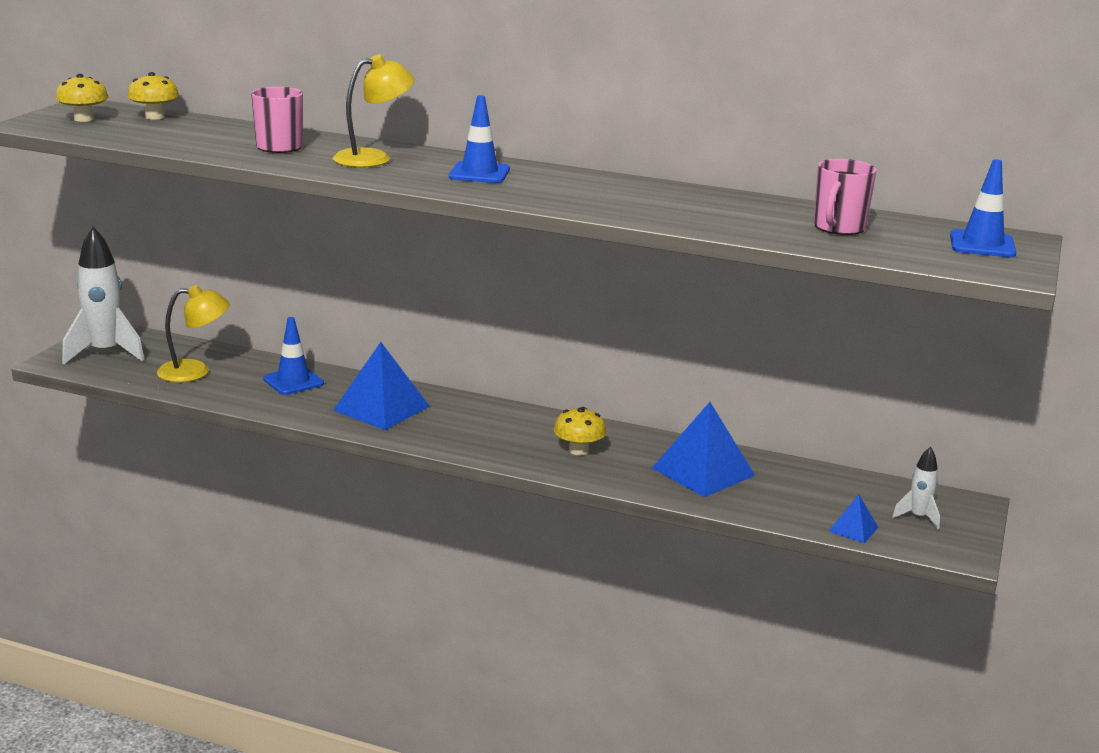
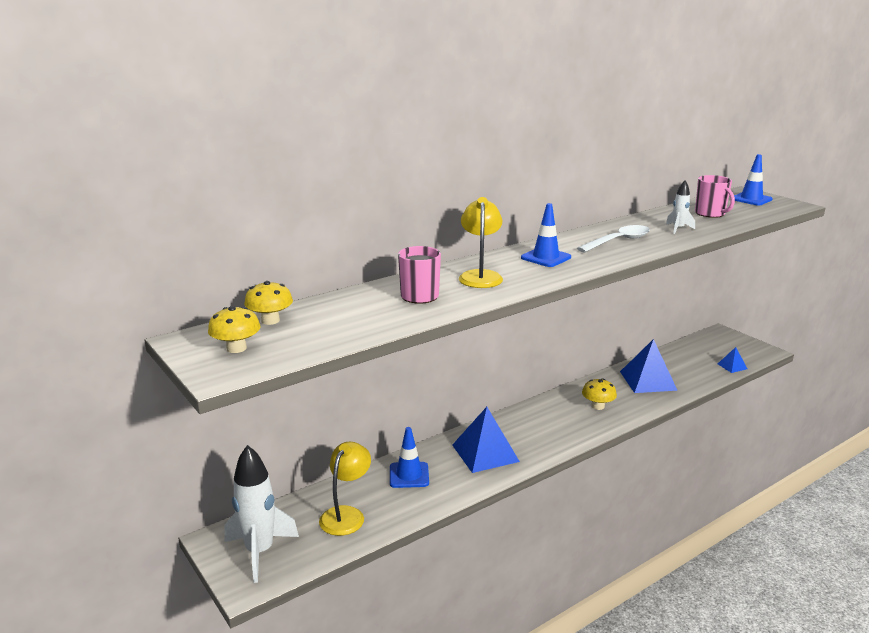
camera: 55 degrees left, 0 degrees up
(603, 195) = (618, 241): none -> white spoon
(918, 517) = (727, 348): white rocket -> white rocket (678, 229)

